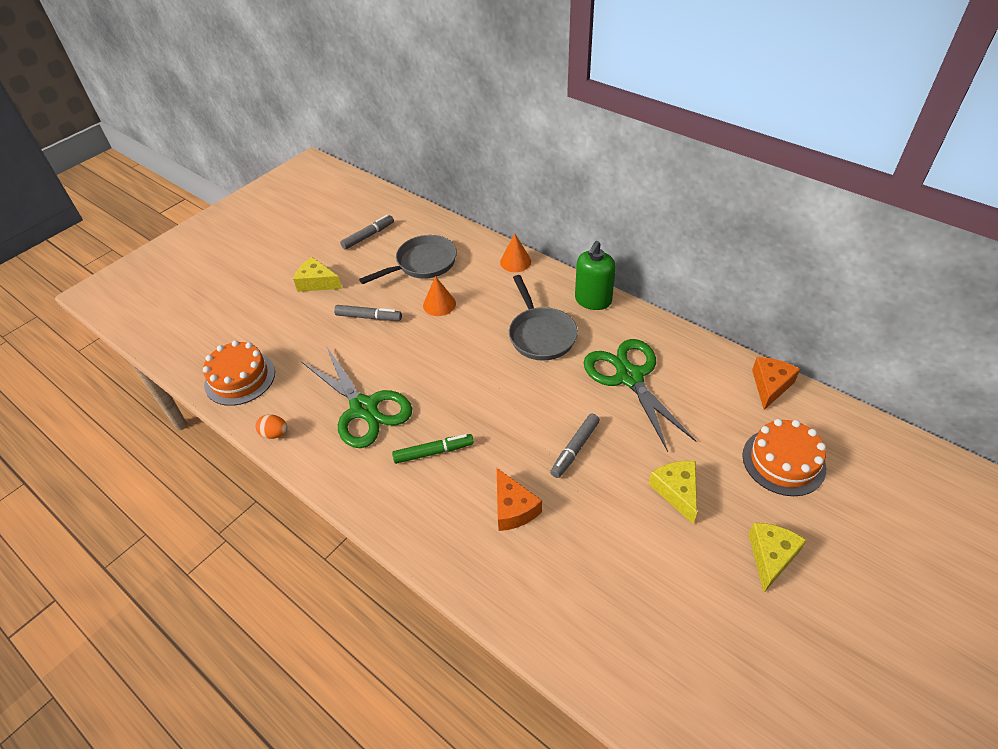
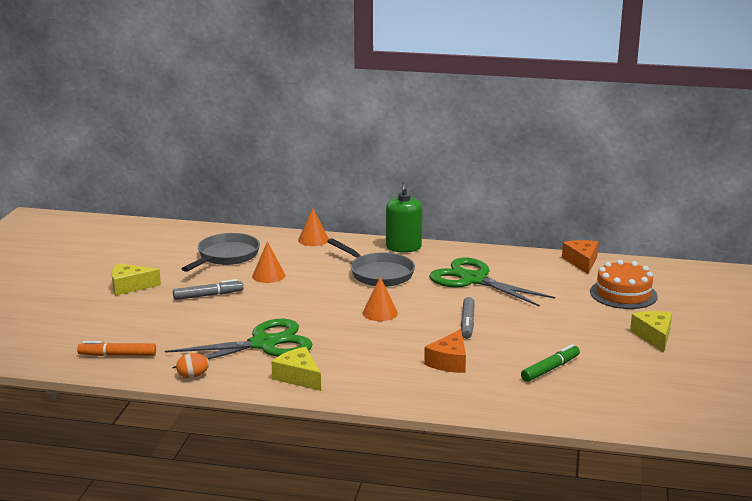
camera: 30 degrees left, 25 degrees down
(240, 378) = (117, 355): orange cake -> orange marker
(364, 408) = (264, 344): green scissors -> green scissors turned 45 degrees counterclockwise
(368, 236) = (151, 250): grey marker -> none
(433, 452) = (353, 351): green marker -> green marker (550, 369)
(500, 399) = (380, 313): none -> orange cone
(513, 508) = (449, 362): orange cheese -> orange cheese turned 75 degrees clockwise
(676, 491) = (563, 324): yellow cheese -> yellow cheese (298, 377)

